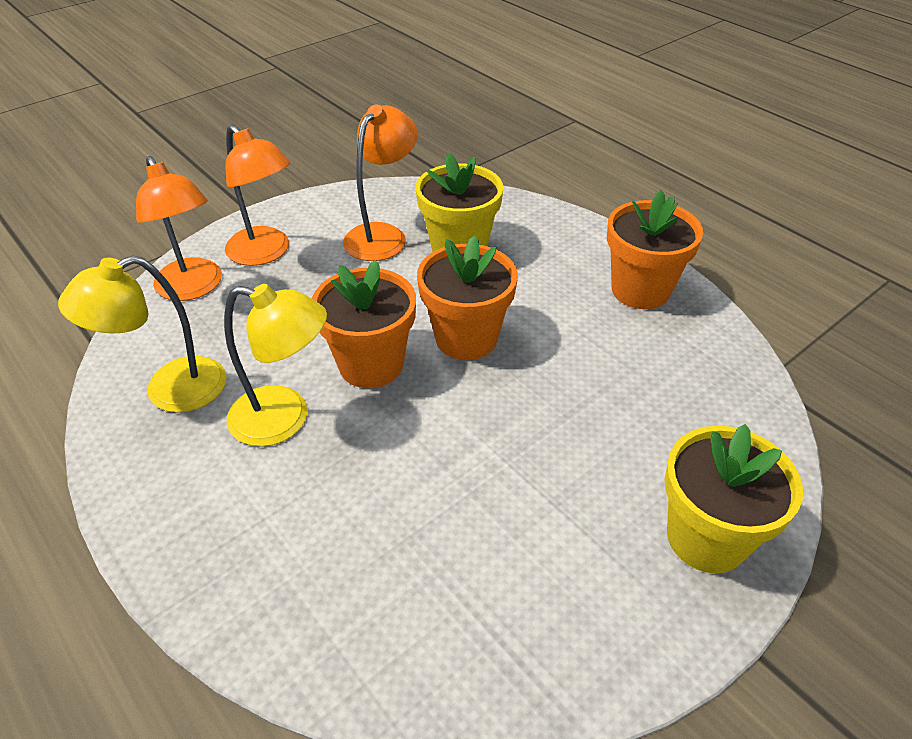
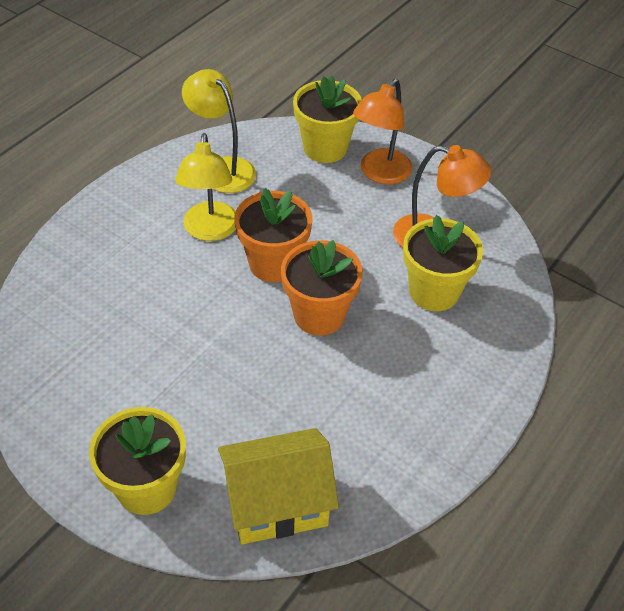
camera: 75 degrees right, 5 degrees up
(193, 288) = (325, 148): orange lamp -> yellow flower pot
(640, 290) = (425, 435): orange flower pot -> none
(725, 414) = (277, 504): none -> yellow house

